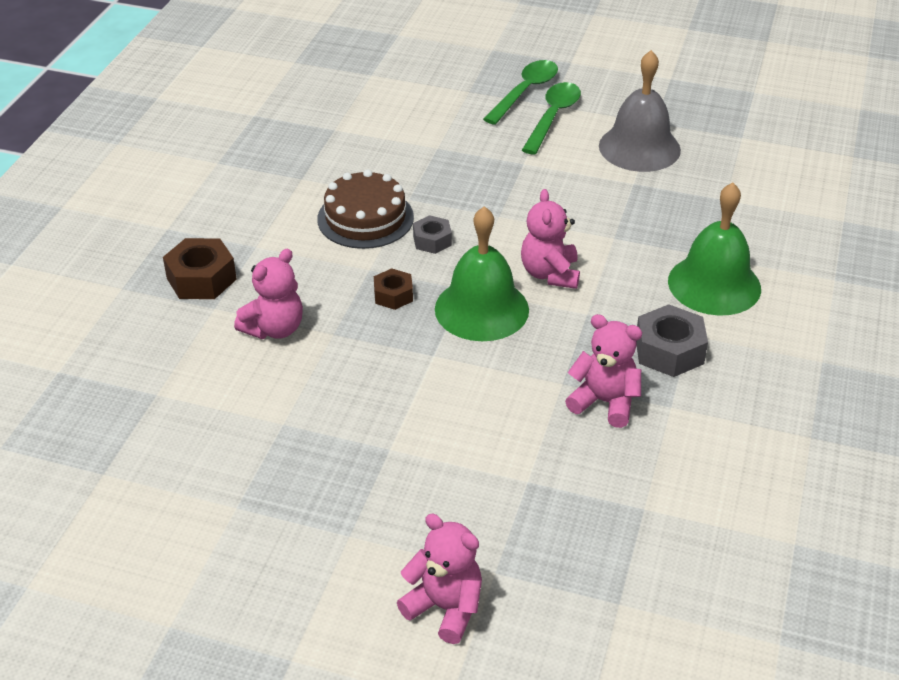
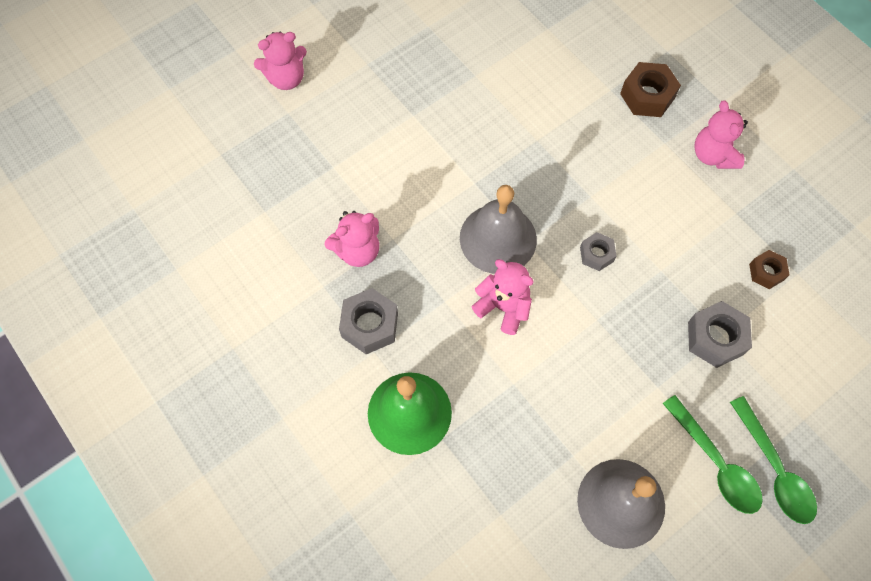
camera: 125 degrees right, 25 degrees up
(274, 329) = (565, 111): pink teddy bear -> pink teddy bear (713, 155)
(365, 218) = (654, 227): brown cake -> none
(393, 295) = (551, 194): brown nut -> brown nut (766, 272)
(445, 150) = (715, 338): none -> grey nut
(481, 309) = (498, 238): green bell -> grey bell

